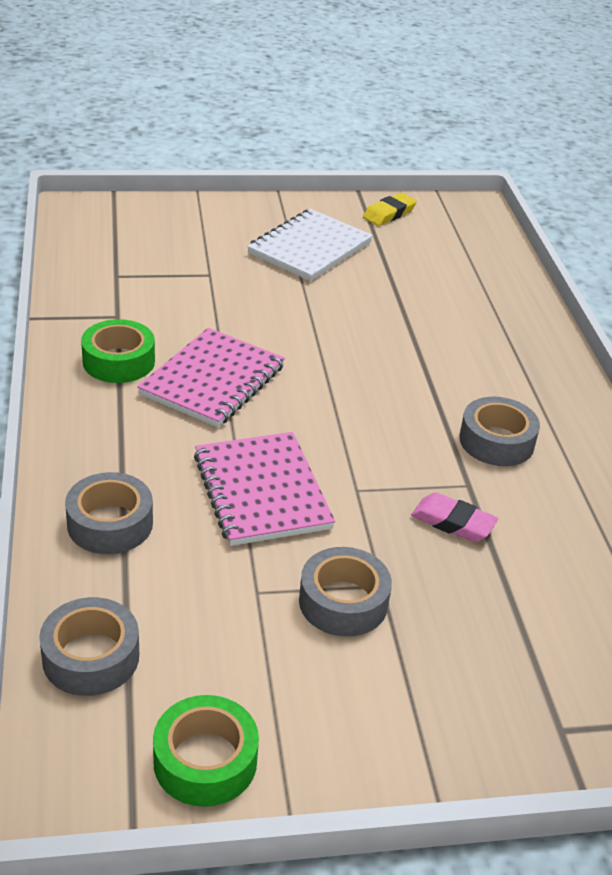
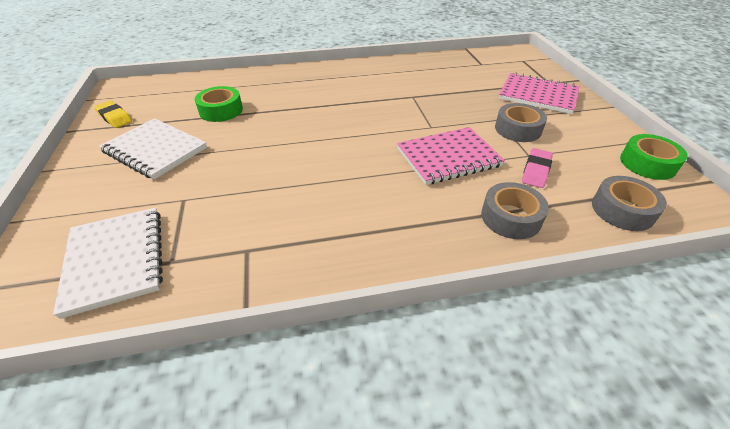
camera: 90 degrees left, 5 degrees up
(118, 361) = (319, 239): green tape -> green tape (221, 110)
(126, 247) = (116, 260): none -> white notebook
(213, 381) = (338, 185): pink notebook -> pink notebook (538, 95)
(453, 522) = (443, 101): pink eraser -> pink eraser (536, 171)
(496, 441) = (375, 88): grey tape -> none

